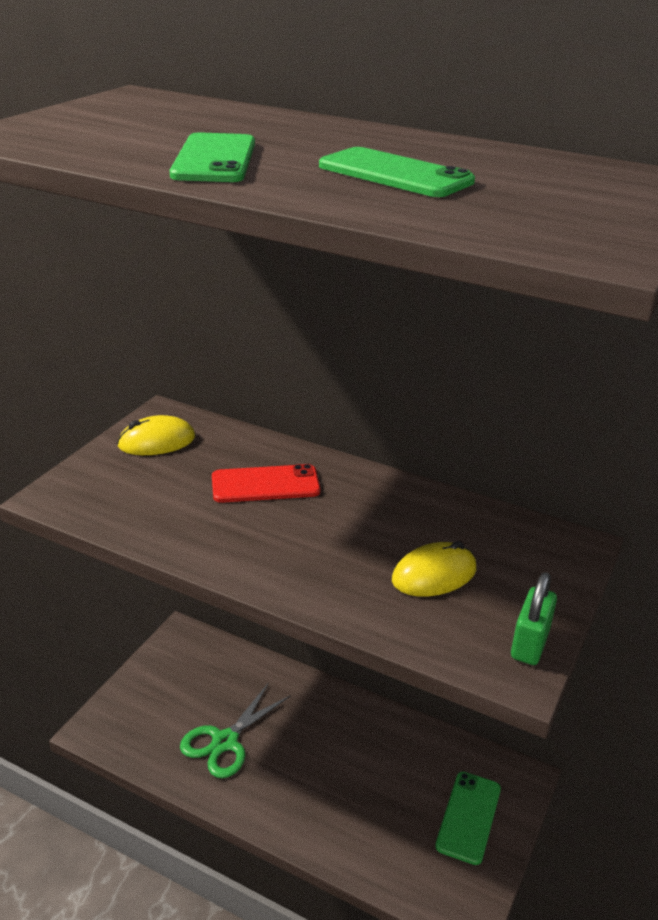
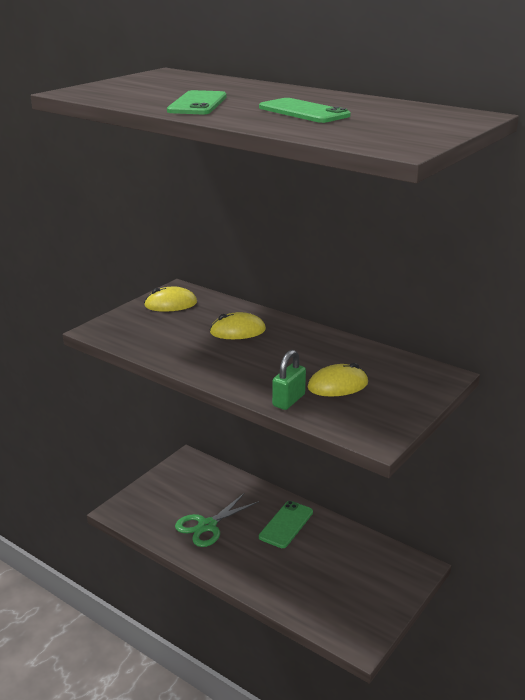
camera: 10 degrees right, 5 degrees down
(265, 484) = (237, 331): red phone -> yellow mouse
(468, 817) = (374, 587): green phone -> green phone (286, 524)
(529, 644) = (391, 425): green padlock -> green padlock (288, 400)

